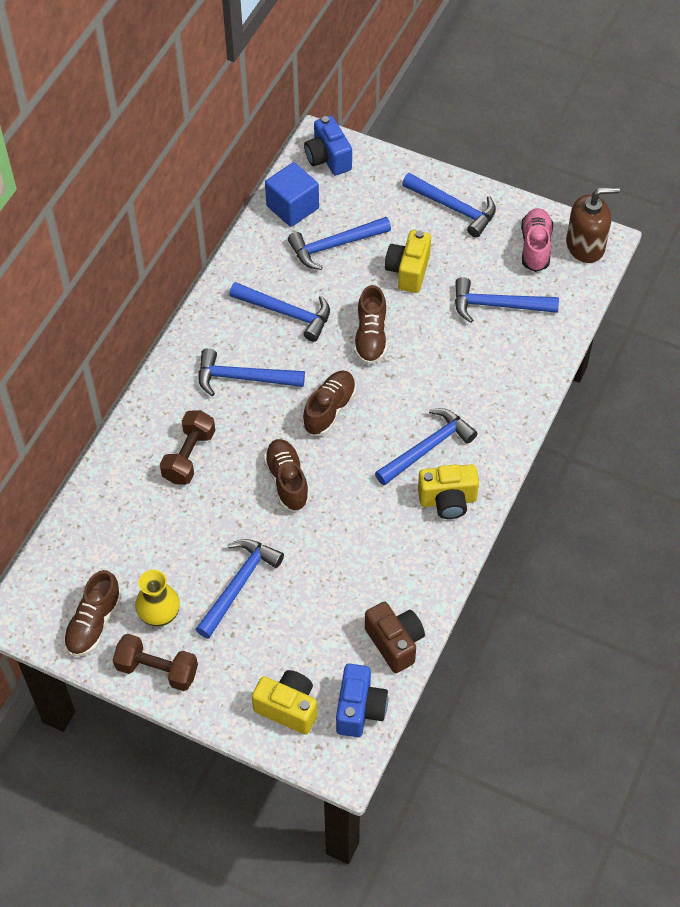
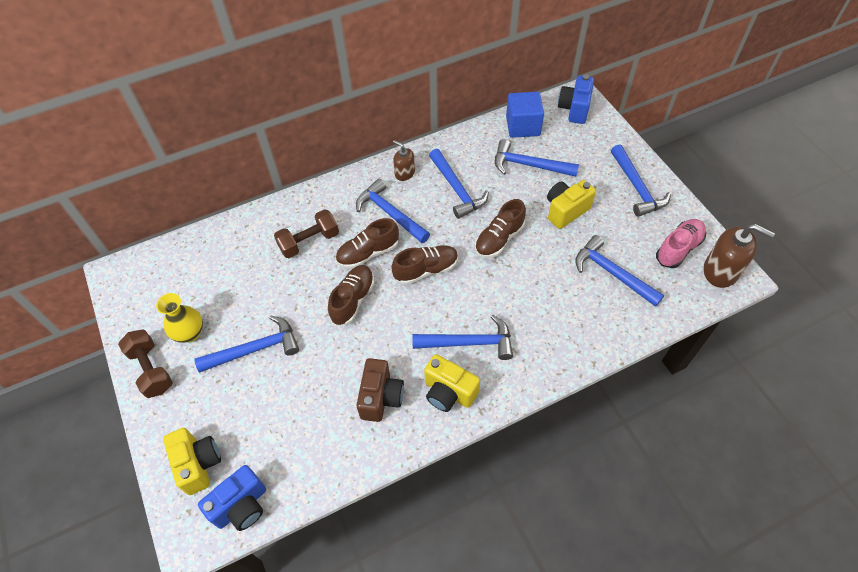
camera: 40 degrees right, 0 degrees up
(94, 623) = (149, 310): brown shoe -> brown shoe (368, 253)
(218, 328) = (404, 173): none -> brown soap dispenser
(395, 643) = (313, 473): brown camera -> brown camera (381, 397)

